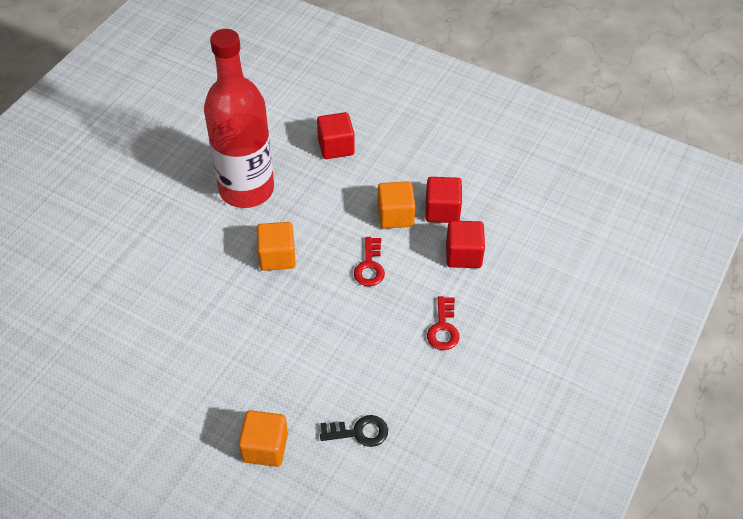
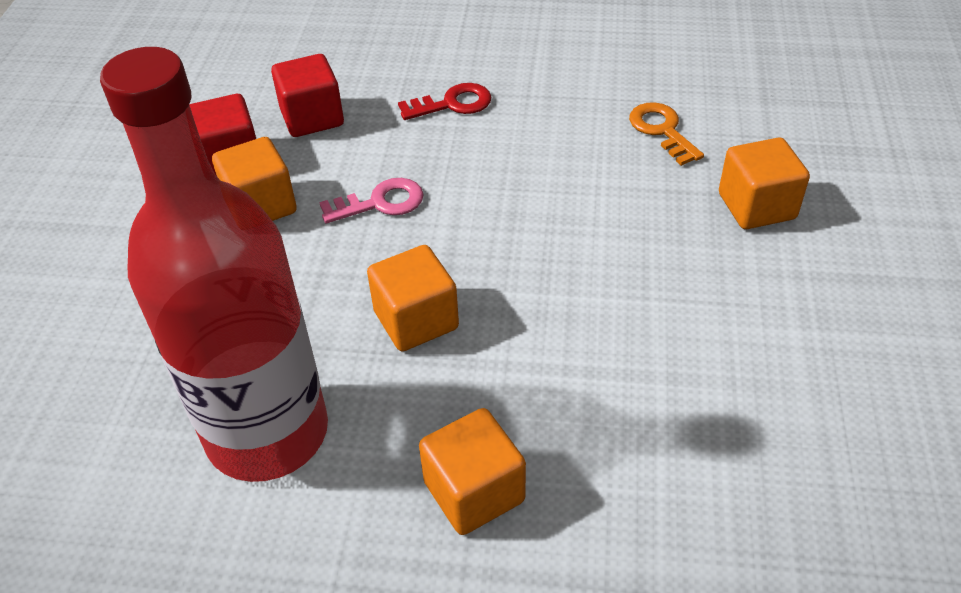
camera: 110 degrees left, 5 degrees down
(173, 248) = (474, 491): none -> orange cube
(336, 147) = (108, 334): red cube -> none
(359, 432) = (662, 130): black key -> orange key
(370, 266) = (380, 203): red key -> pink key

